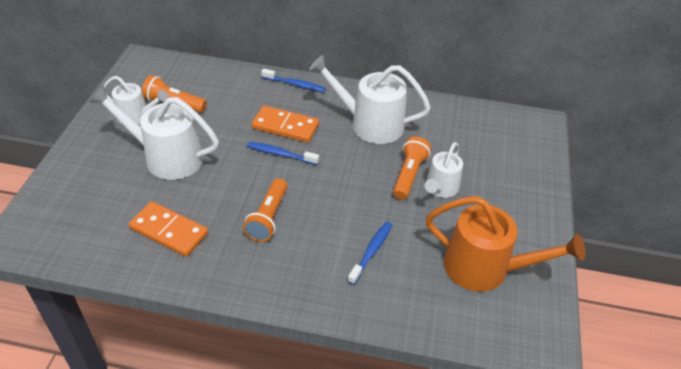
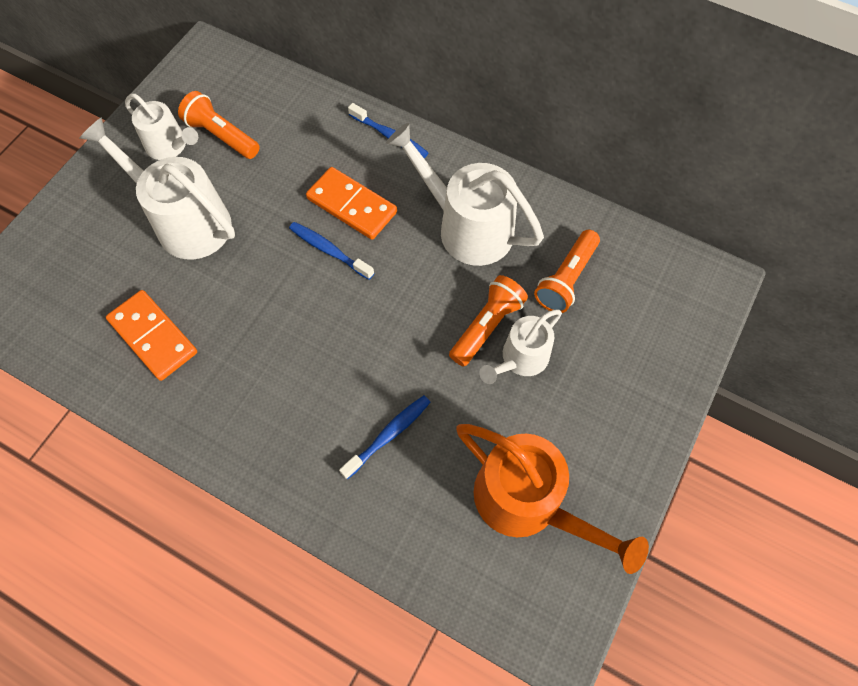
camera: 20 degrees right, 20 degrees up
(268, 218) = (278, 348): orange flashlight -> orange flashlight (566, 279)

